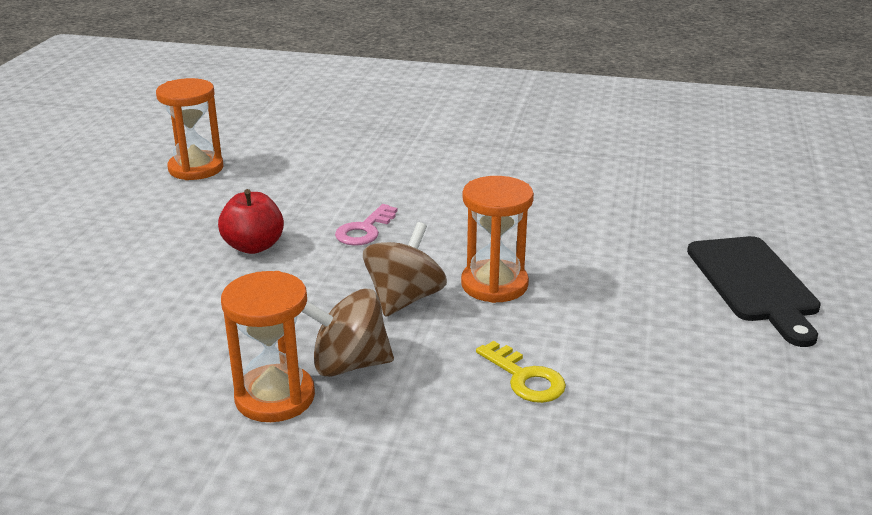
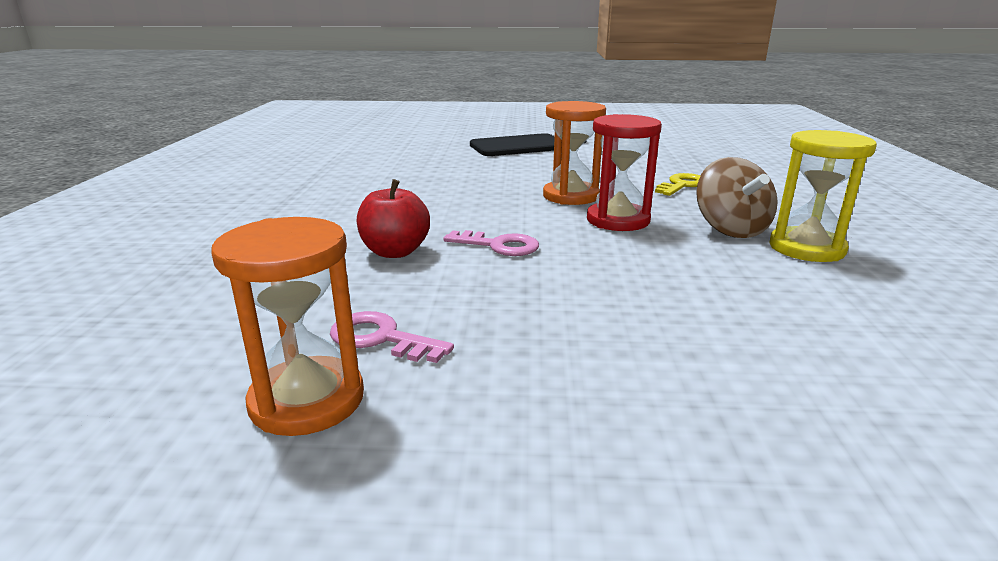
camera: 100 degrees left, 5 degrees down
(242, 184) = (381, 338): none -> pink key
(254, 246) = (567, 297): red apple -> red apple (395, 252)
(275, 397) = (806, 248): orange hourglass -> yellow hourglass
(404, 299) = (618, 220): brown spinning top -> red hourglass

